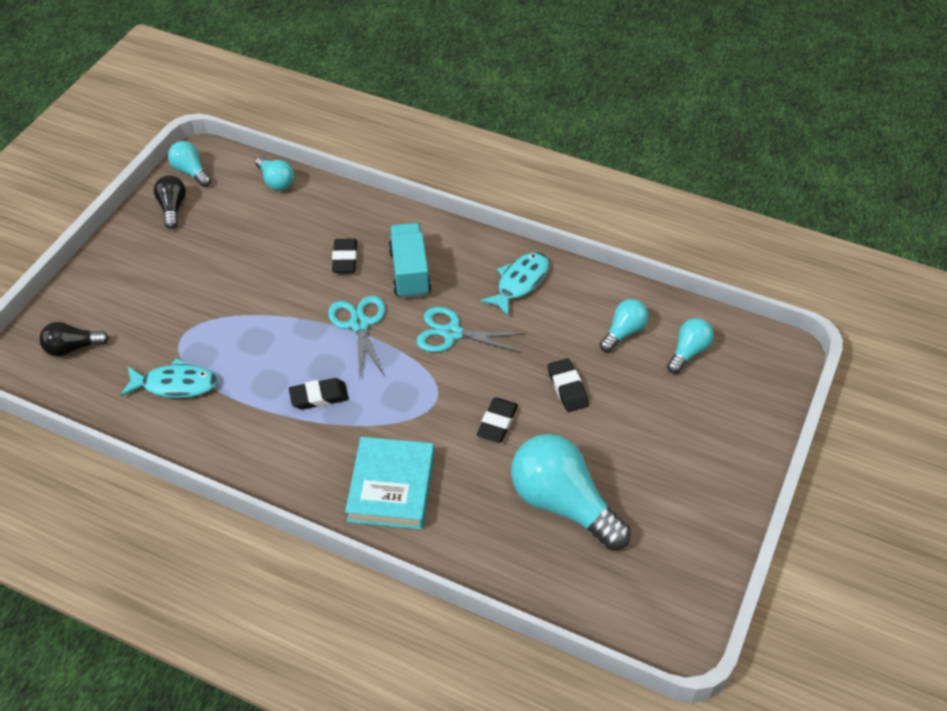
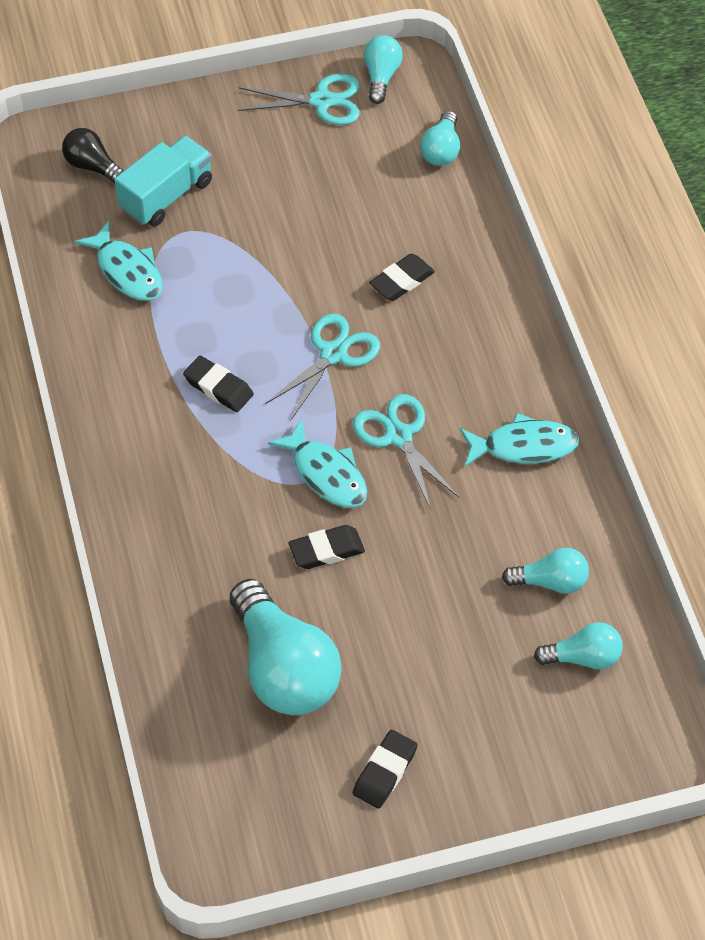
camera: 50 degrees right, 5 degrees up
(172, 208) = (321, 101): black light bulb -> turquoise scissors
(391, 487) = (173, 518): turquoise book -> none
(410, 272) = (440, 346): turquoise truck -> turquoise truck (166, 196)
(442, 386) = (326, 474): none -> turquoise fish
(562, 503) = (284, 669): turquoise light bulb -> turquoise light bulb turned 150 degrees clockwise
(567, 388) = (427, 580): black eraser -> black eraser (385, 772)

